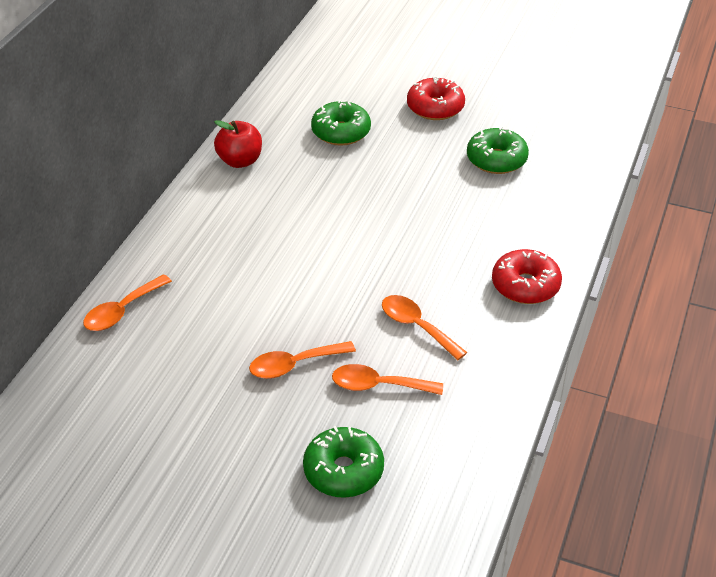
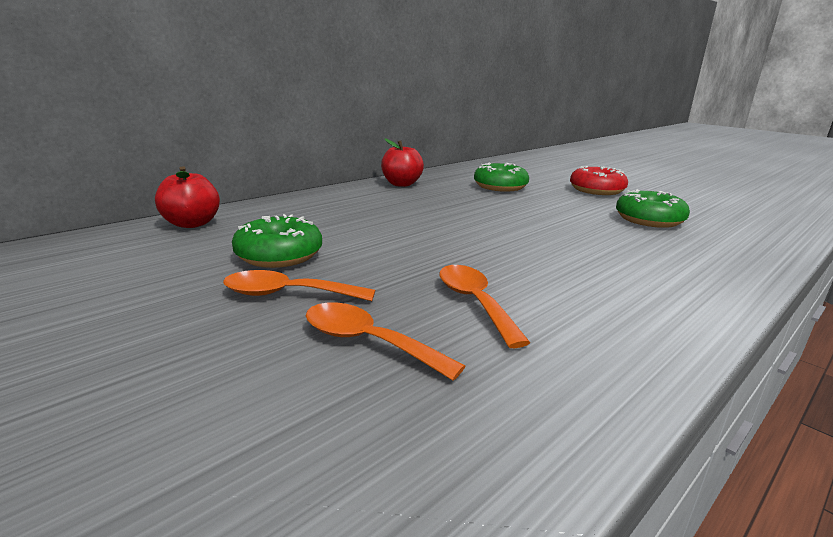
camera: 25 degrees right, 20 degrees down
(122, 311) = (192, 224): orange spoon -> red apple
(343, 471) = (189, 432): green donut -> green donut (279, 255)
(525, 285) = (657, 304): red donut -> none

